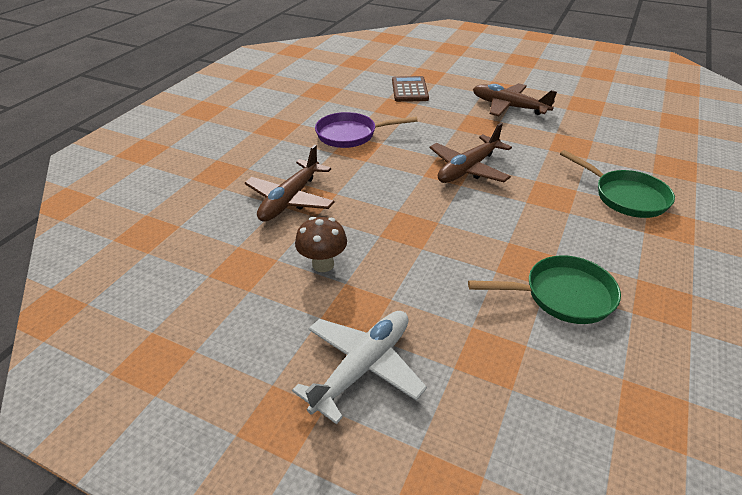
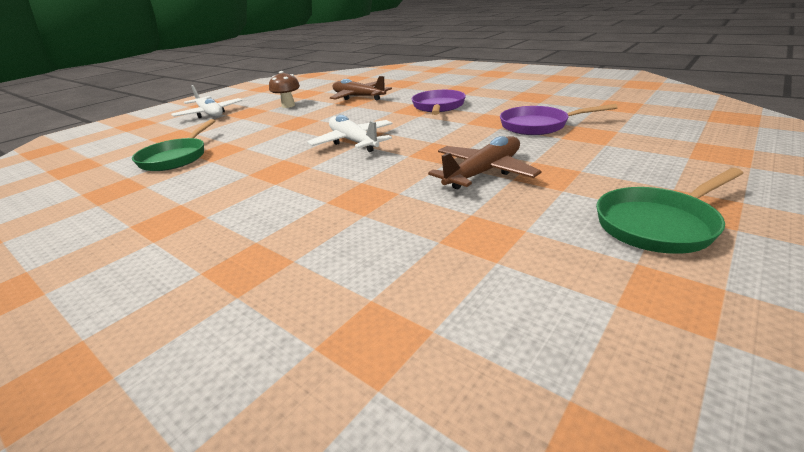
camera: 105 degrees right, 10 degrees down
(409, 90) = (538, 126): brown calculator -> purple pan
(468, 169) = (353, 142): brown plane -> white plane
(626, 196) = (235, 208): green pan -> green pan (659, 224)

